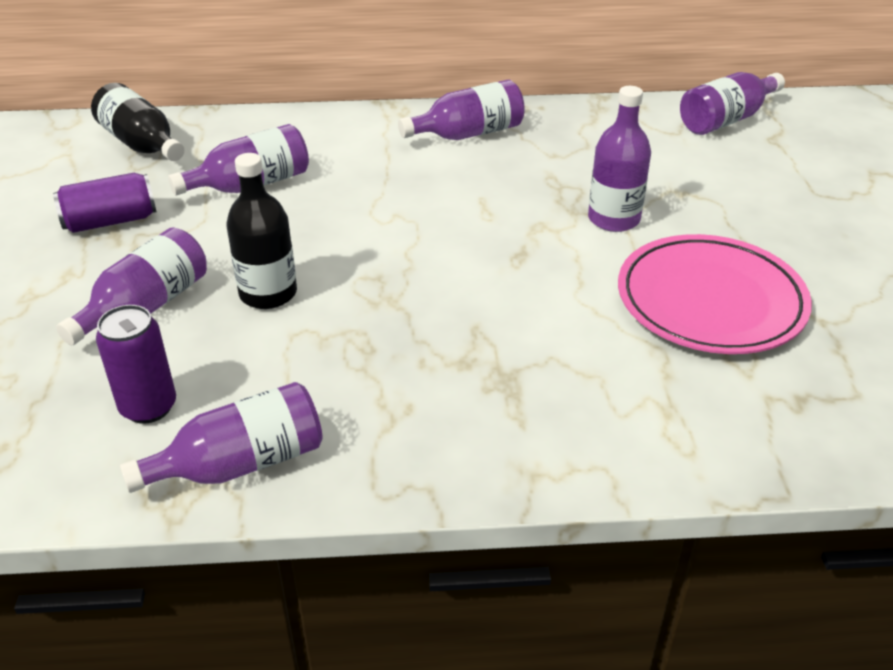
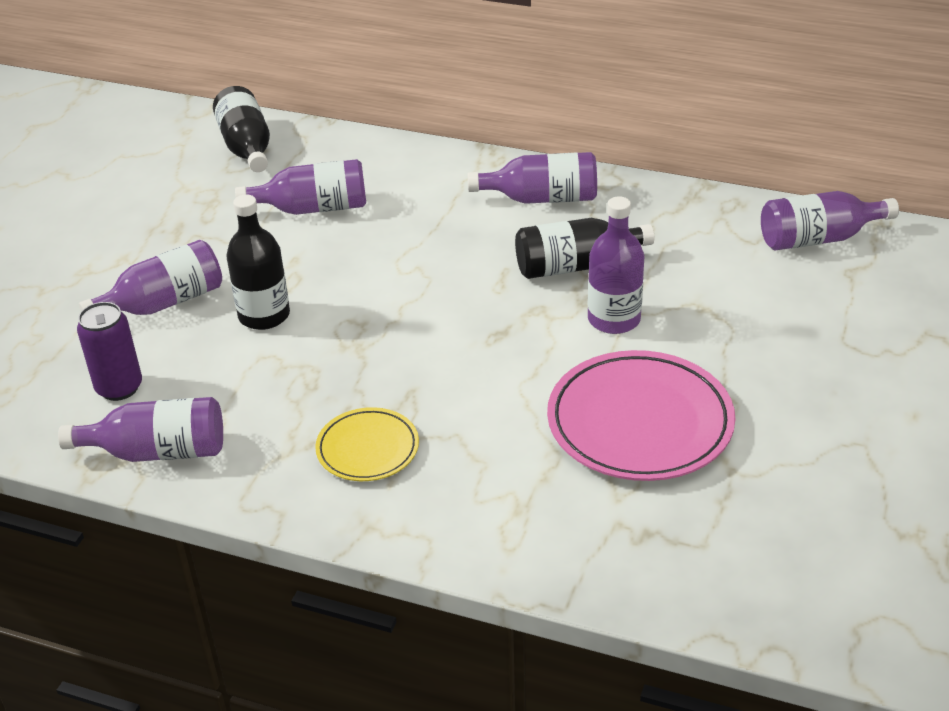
camera: 25 degrees right, 0 degrees up
(110, 221) = (180, 218): purple can -> none
(473, 395) = (367, 449): none -> yellow plate
(542, 182) = (575, 266): none -> black bottle

